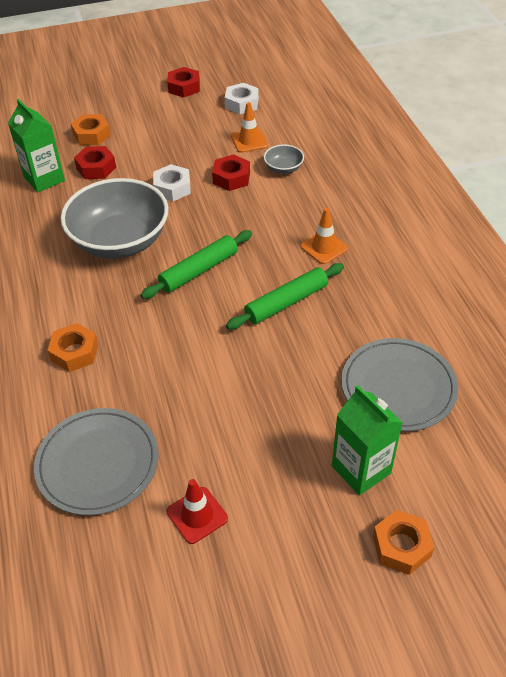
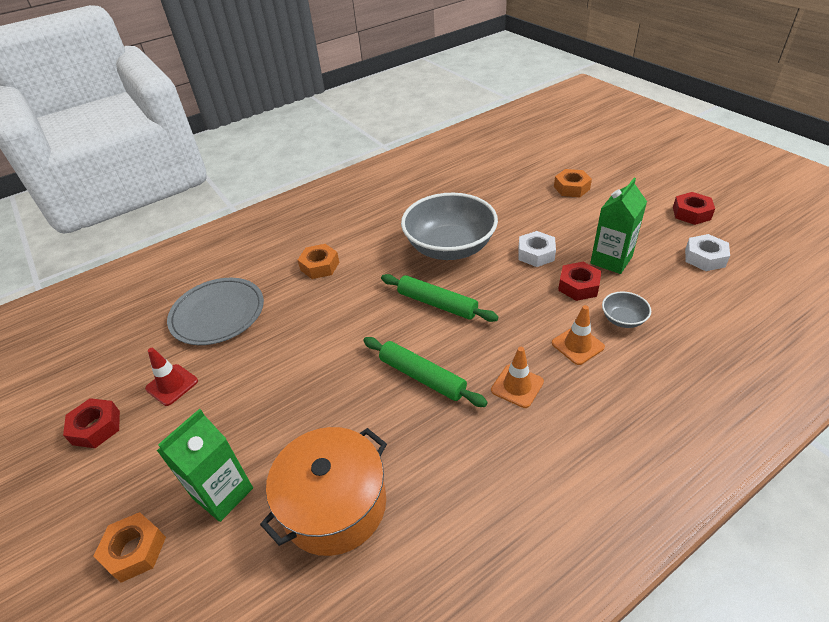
camera: 75 degrees right, 5 degrees down
(44, 179) = (498, 186): green carton -> green carton (611, 260)
(96, 168) = (531, 205): red nut -> red nut (96, 427)
(249, 141) = (647, 281): orange traffic cone -> orange traffic cone (577, 345)
(398, 387) = (334, 505): grey plate -> orange pot

